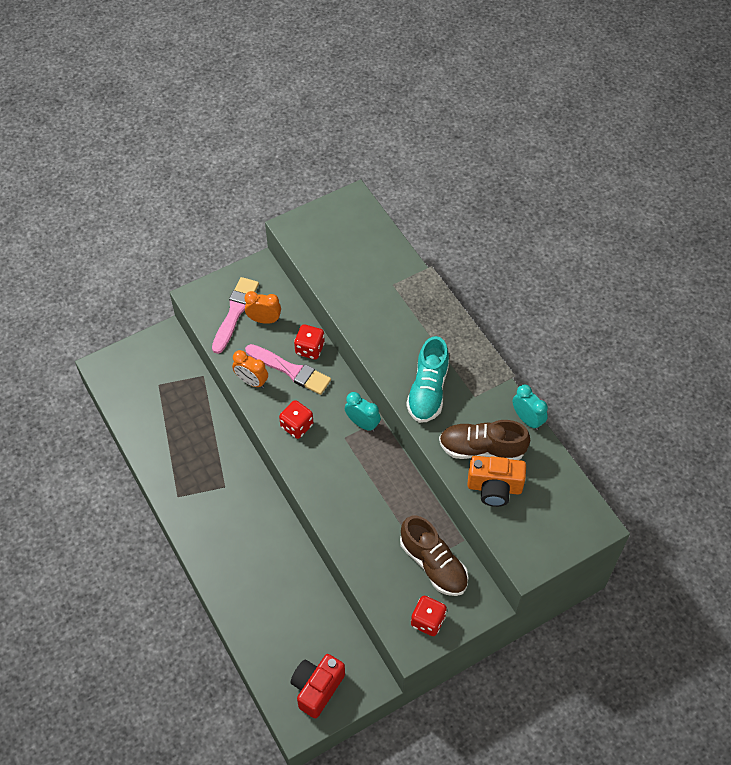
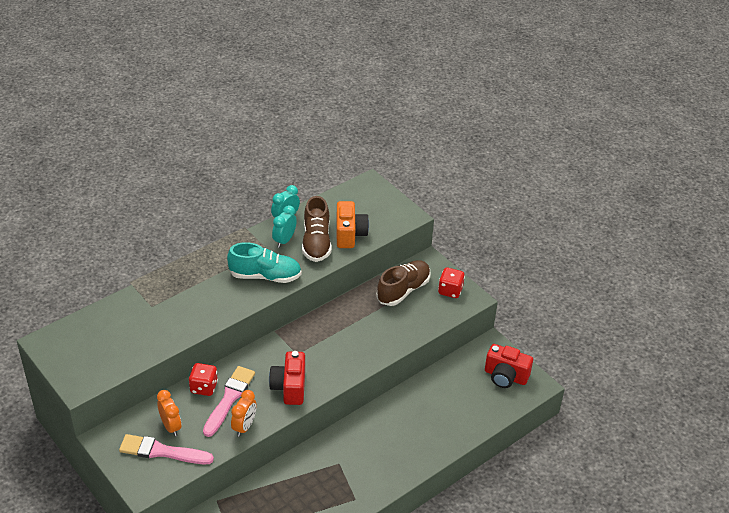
camera: 100 degrees left, 15 degrees down
(264, 320) = (171, 426): orange clock -> orange clock turned 150 degrees clockwise
(297, 426) = (289, 387): red dice -> red camera
(362, 423) = (281, 343): turquoise clock -> turquoise clock (284, 240)

